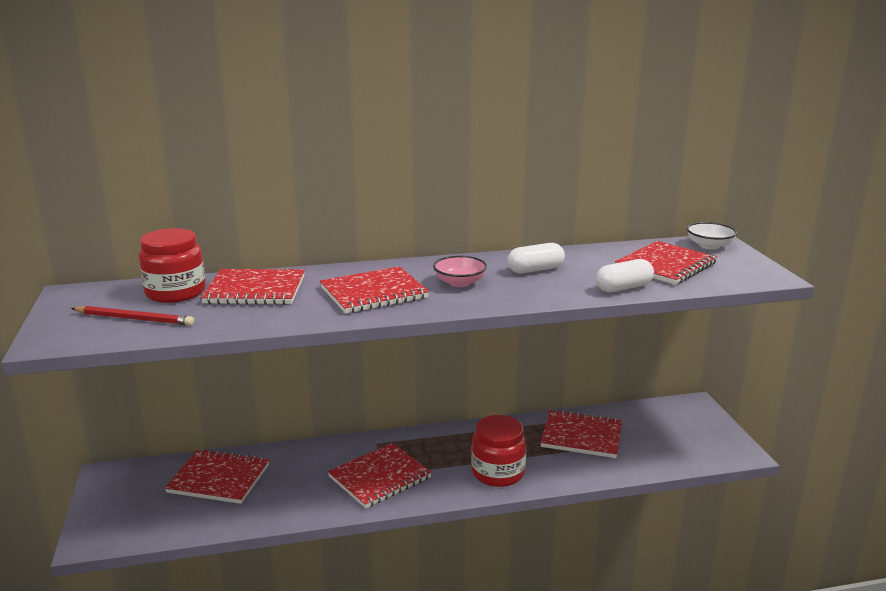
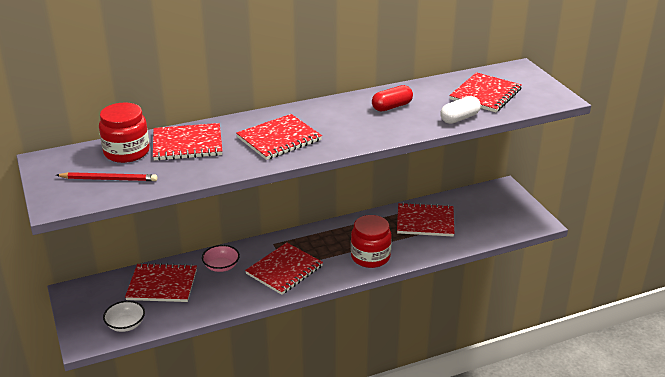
camera: 10 degrees left, 10 degrees up
(459, 283) = (339, 124): pink bowl -> pink bowl (221, 266)
(535, 270) = (392, 107): white capsule -> red capsule
(709, 246) = (514, 72): white bowl -> white bowl (125, 324)

